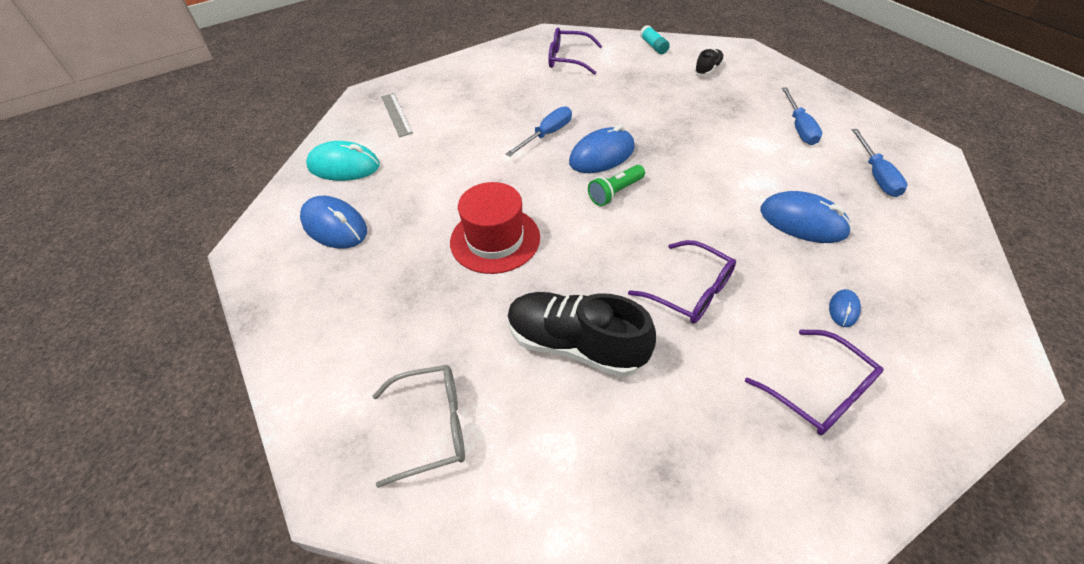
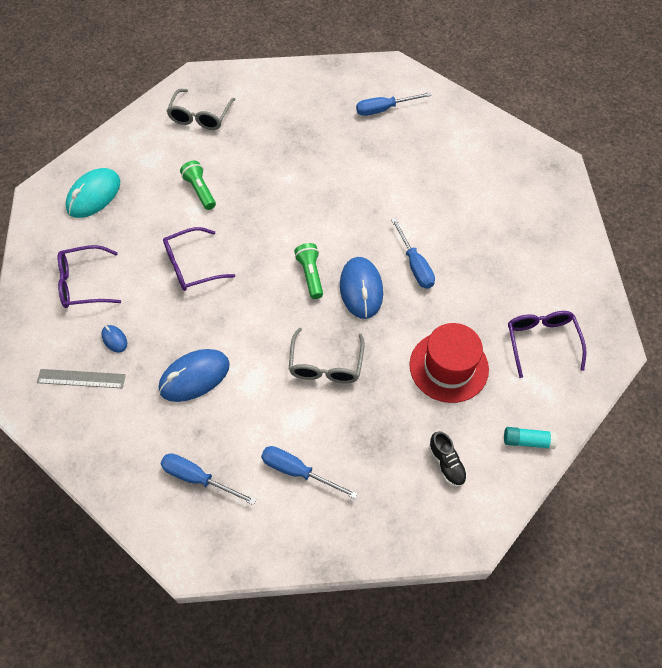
camera: 115 degrees right, 10 degrees up
(334, 226) = (384, 109): blue mouse -> blue screwdriver
(344, 166) = (452, 127): turquoise mouse -> turquoise mouse (94, 195)
(396, 114) = (510, 174): grey ruler -> grey ruler (81, 378)
(495, 239) = (312, 185): red hat -> red hat (448, 367)
(568, 59) = (541, 341): purple glasses -> purple glasses turned 45 degrees counterclockwise
(576, 345) = (200, 191): black shoe -> green flashlight
(697, 147) = (326, 365): none -> grey glasses

